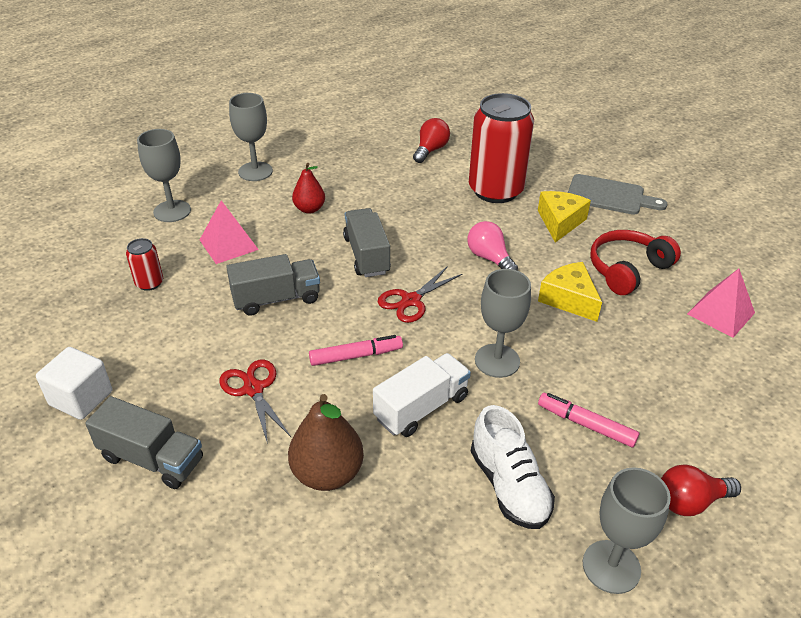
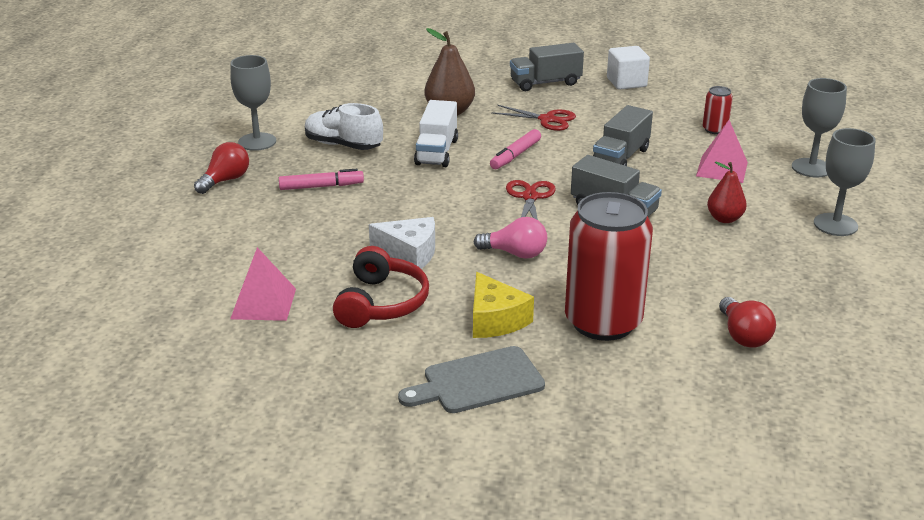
camera: 140 degrees right, 10 degrees down
(497, 361) = (419, 192): grey goblet -> none
(569, 299) = (409, 253): yellow cheese -> white cheese

